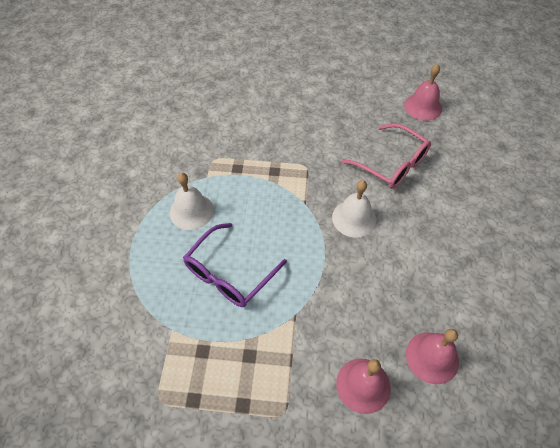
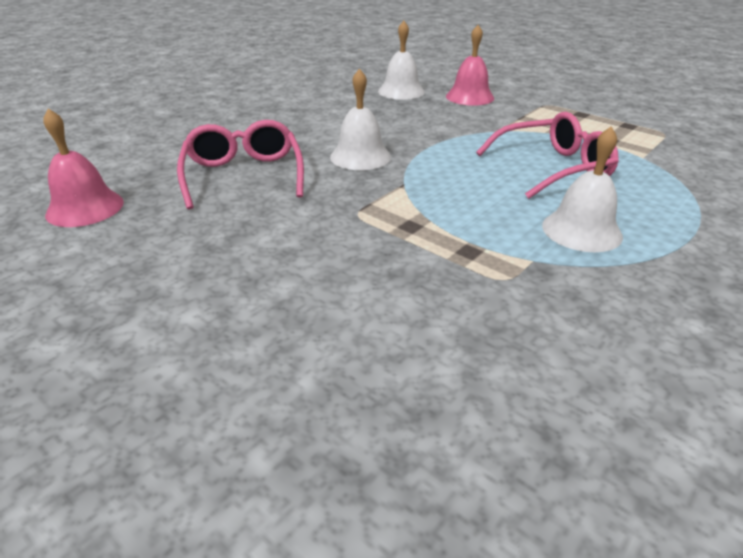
camera: 145 degrees left, 20 degrees down
(229, 273) = (552, 168): purple glasses -> pink glasses
(432, 357) = (401, 91): pink bell -> white bell

